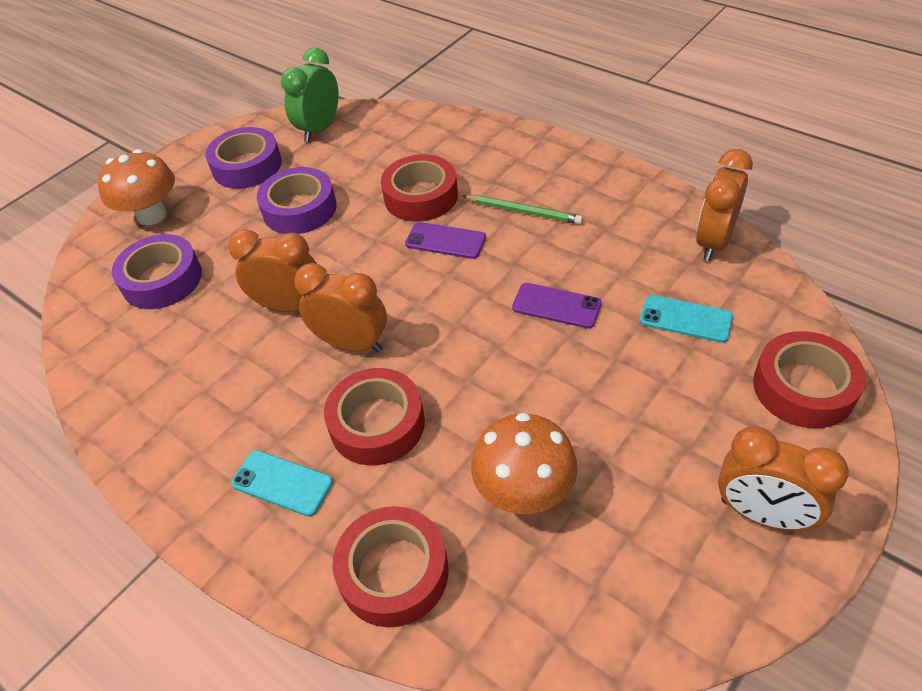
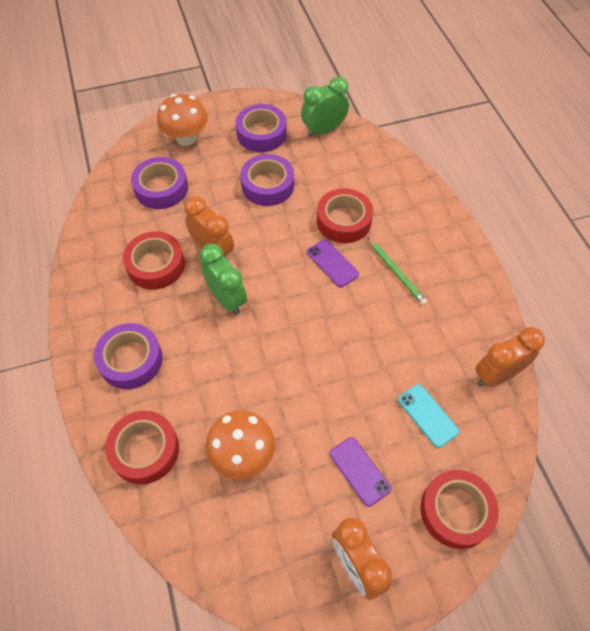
camera: 30 degrees right, 10 degrees up
(282, 483) = (131, 360): turquoise phone -> purple tape
(352, 344) = (226, 299): orange clock -> green clock
(377, 424) = (201, 359): red tape -> red tape (156, 265)
(556, 306) = (358, 353): purple phone -> purple phone (359, 471)

